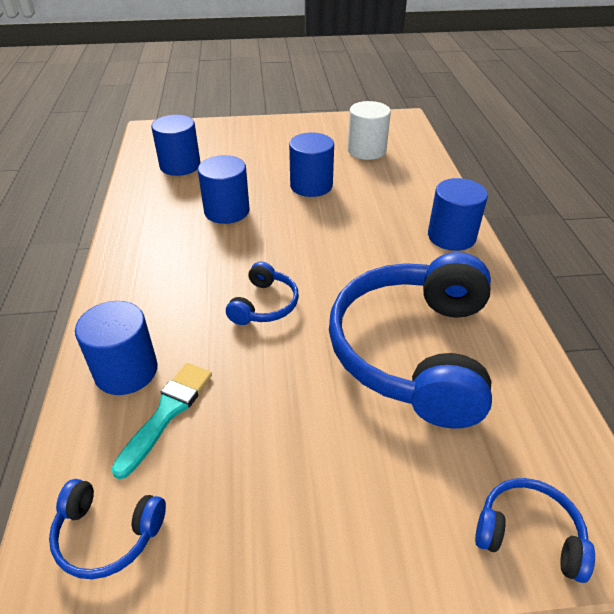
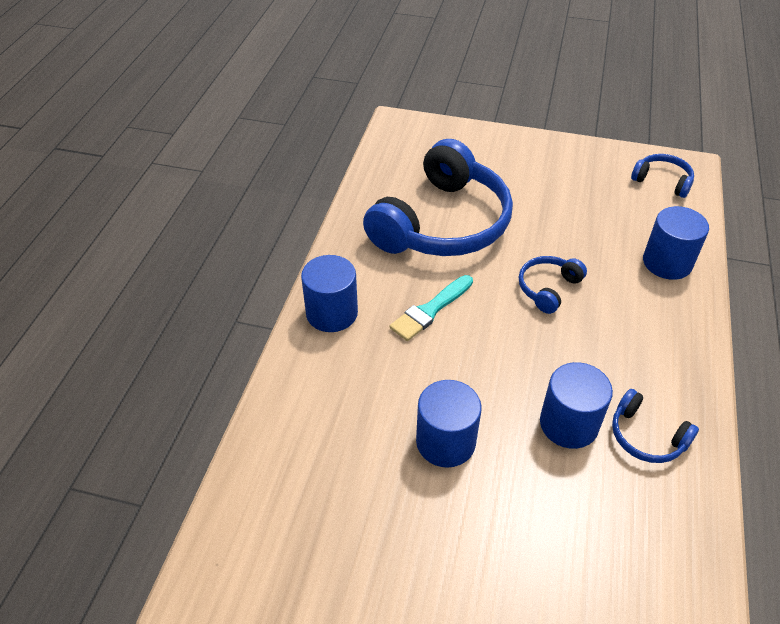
camera: 160 degrees left, 5 degrees up
(167, 412) = (632, 228): turquoise brush -> turquoise brush (430, 310)
(180, 165) = (633, 556): blue cylinder -> none
(366, 150) = (326, 503): white cylinder -> none
(528, 534) = (440, 134): blue headphones -> blue headphones (646, 436)

